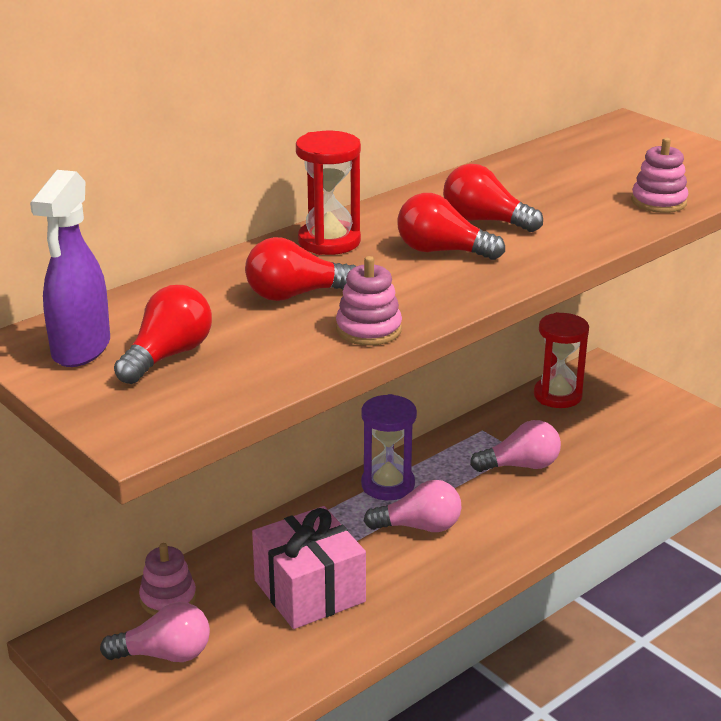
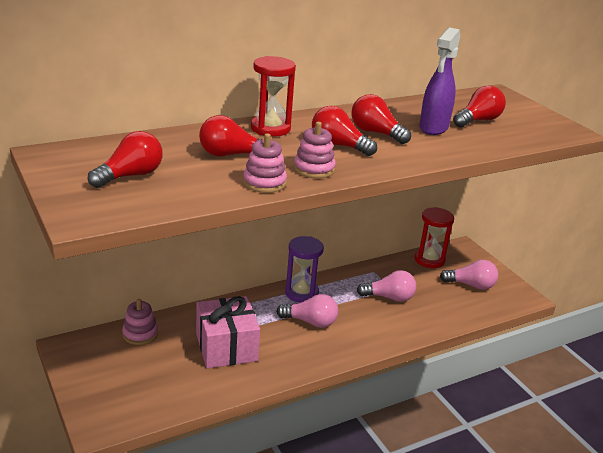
camera: 10 degrees right, 0 degrees up
(80, 349) = (80, 163): purple spray bottle -> purple spray bottle (433, 128)
(165, 654) = (123, 367): pink light bulb -> pink light bulb (471, 285)
(619, 175) = (478, 120): none -> red light bulb
(658, 202) = (496, 140): pink stacking toy -> pink stacking toy (314, 169)

